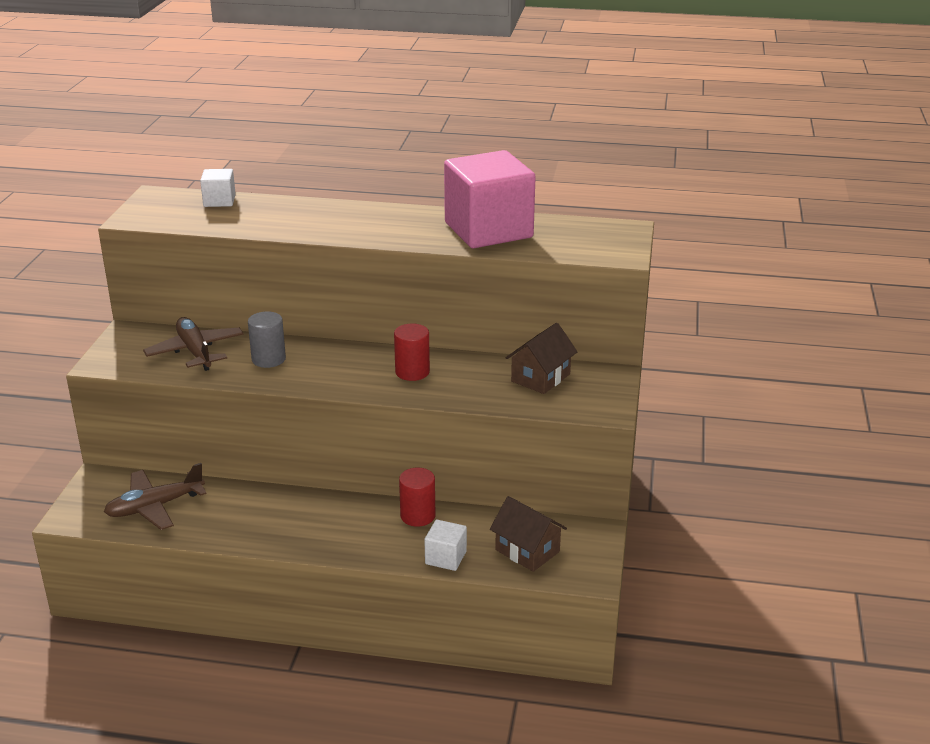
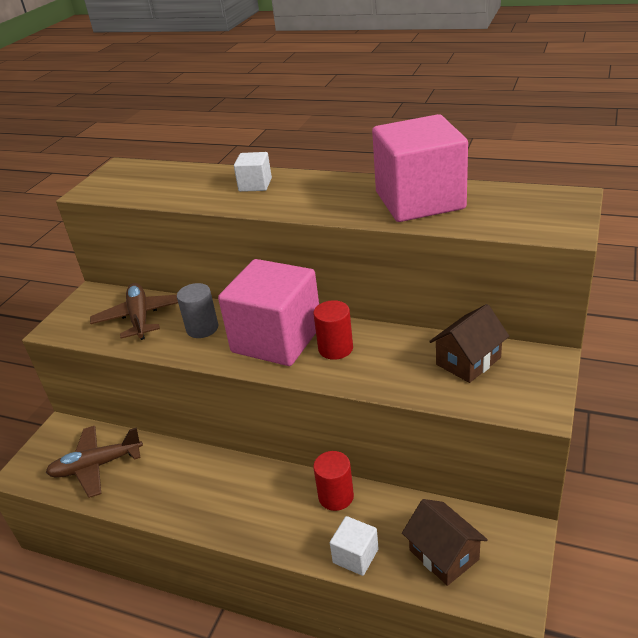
camera: 15 degrees right, 5 degrees up
(219, 201) = (171, 172): white cube -> white cube (255, 185)
(350, 366) = (277, 339): none -> pink cube

